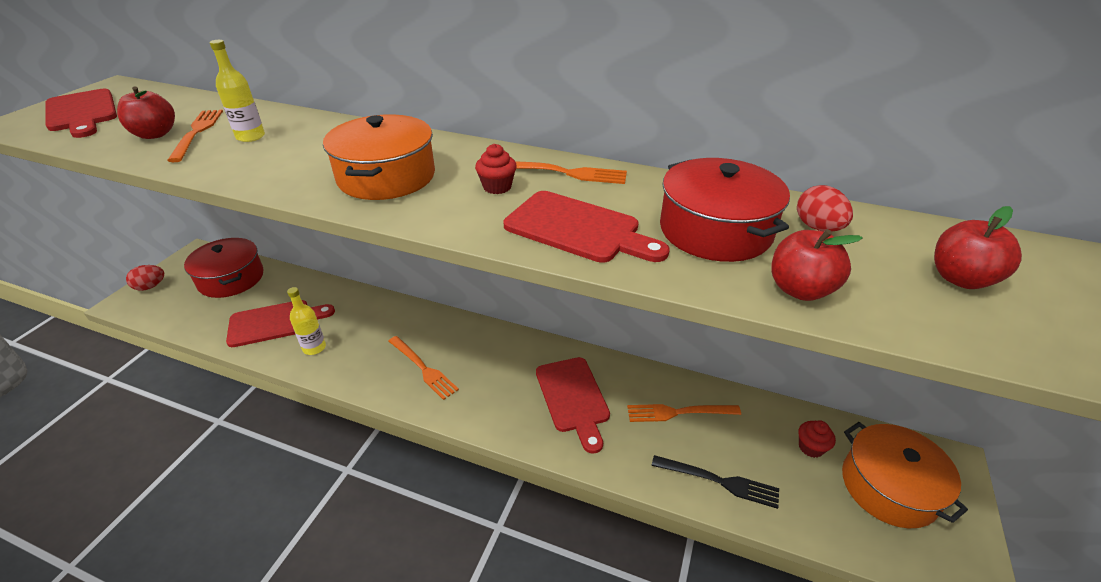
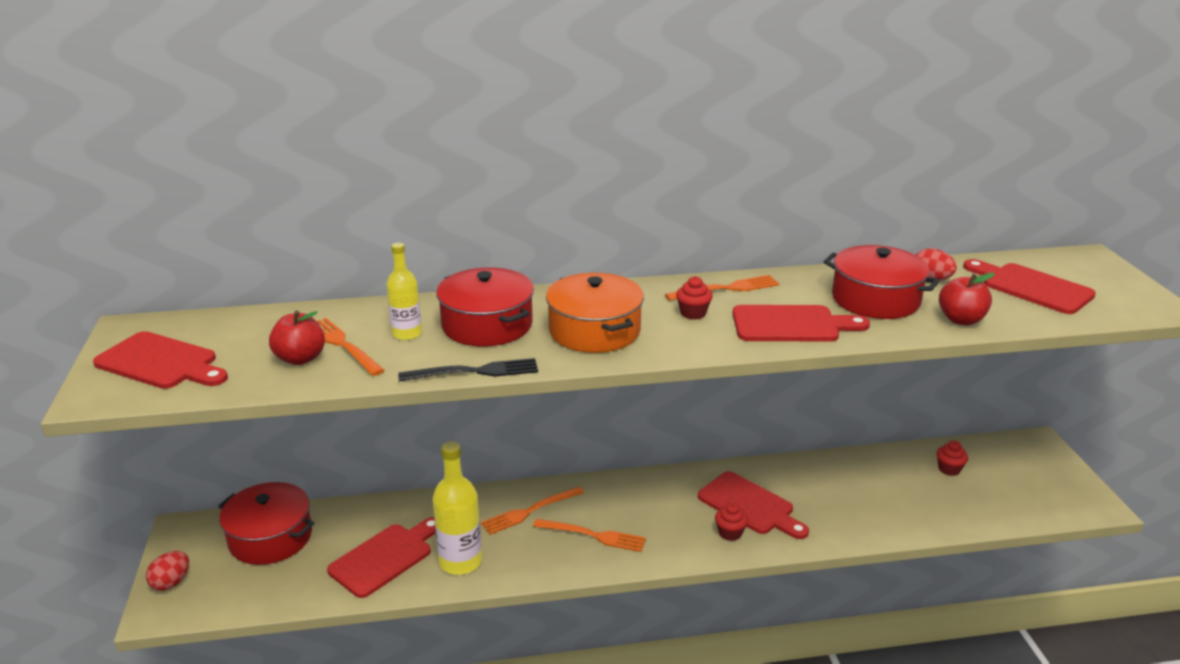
camera: 30 degrees left, 10 degrees down
(314, 348) = (460, 562): yellow bottle -> yellow bottle, size x1.60
(315, 146) = (487, 325): none -> red pot
(531, 416) = (730, 533): none -> red cupcake
(678, 412) = (839, 483): orange fork -> orange fork (529, 512)
(720, 481) = (910, 517): black fork -> black fork (475, 371)
(888, 487) = (1015, 474): orange pot -> none
(960, 279) = (1031, 287): red apple -> red cutting board

